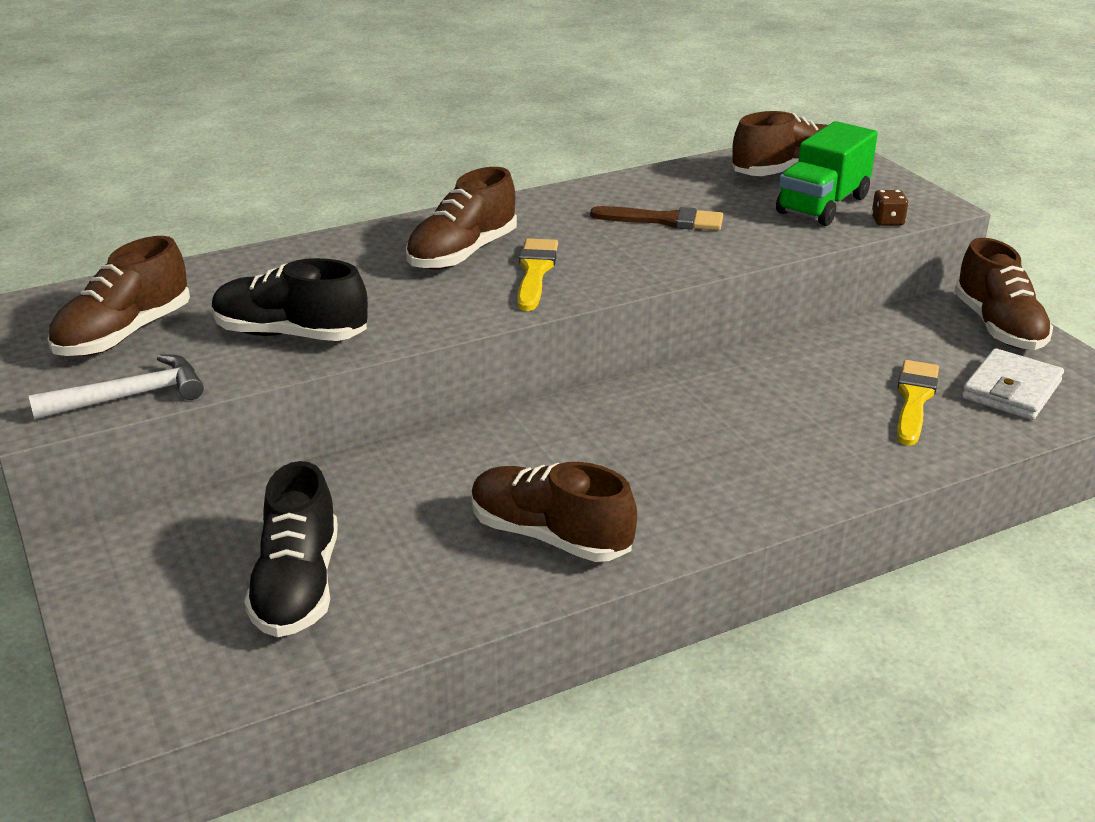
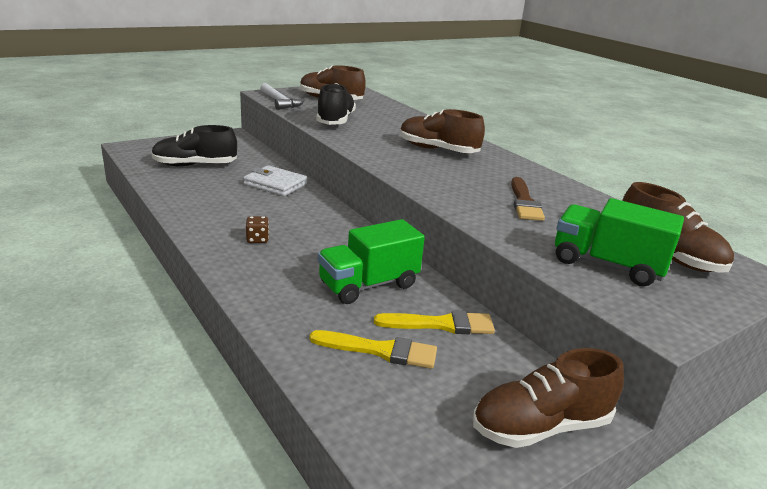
camera: 80 degrees right, 5 degrees down
(535, 272) = (423, 165): yellow brush -> yellow brush (441, 324)
(550, 536) = (218, 212): brown shoe -> none
(773, 398) = (368, 285): none -> green truck
(887, 221) = (596, 294): brown dice -> brown dice (257, 239)
(1011, 390) = (410, 414): white wallet -> white wallet (275, 184)

